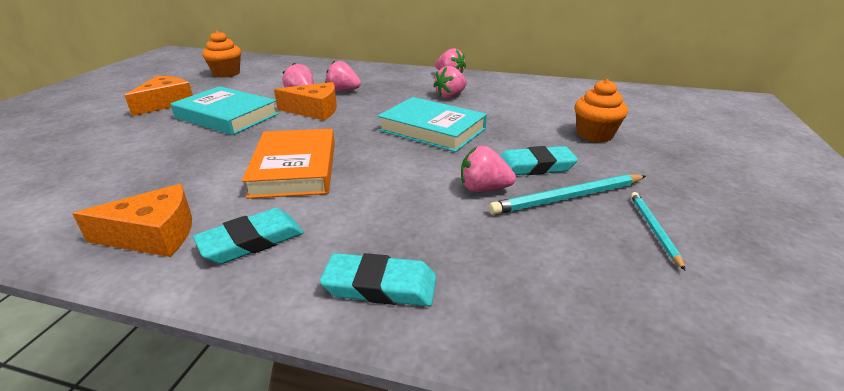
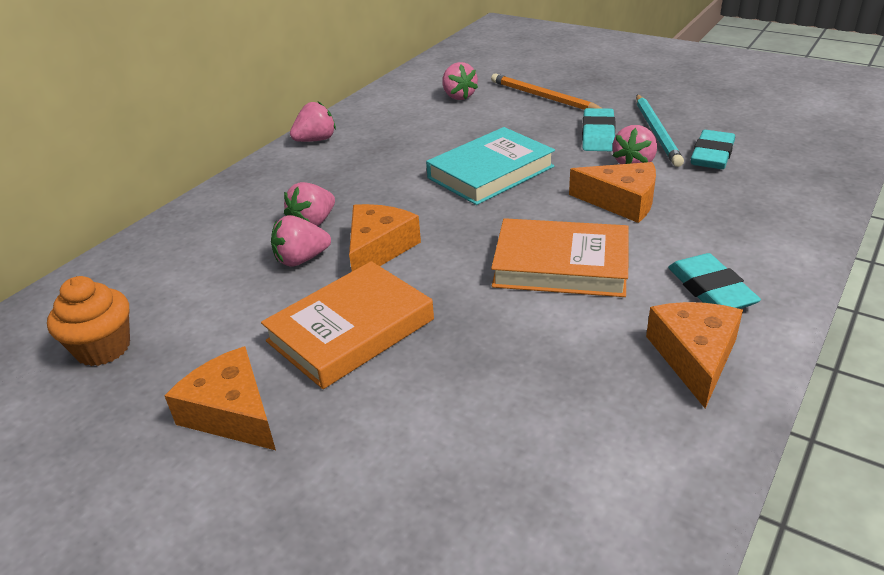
camera: 70 degrees left, 5 degrees up
(227, 116) = (351, 330): turquoise book -> orange book
(380, 286) = (776, 225): turquoise eraser -> turquoise eraser (712, 155)
(403, 187) = (621, 202): none -> orange cheese
(450, 96) = (392, 149): pink strawberry -> pink strawberry (458, 96)
(594, 135) = (543, 97): orange cupcake -> orange pencil
(653, 229) = (706, 113): turquoise pencil -> none

